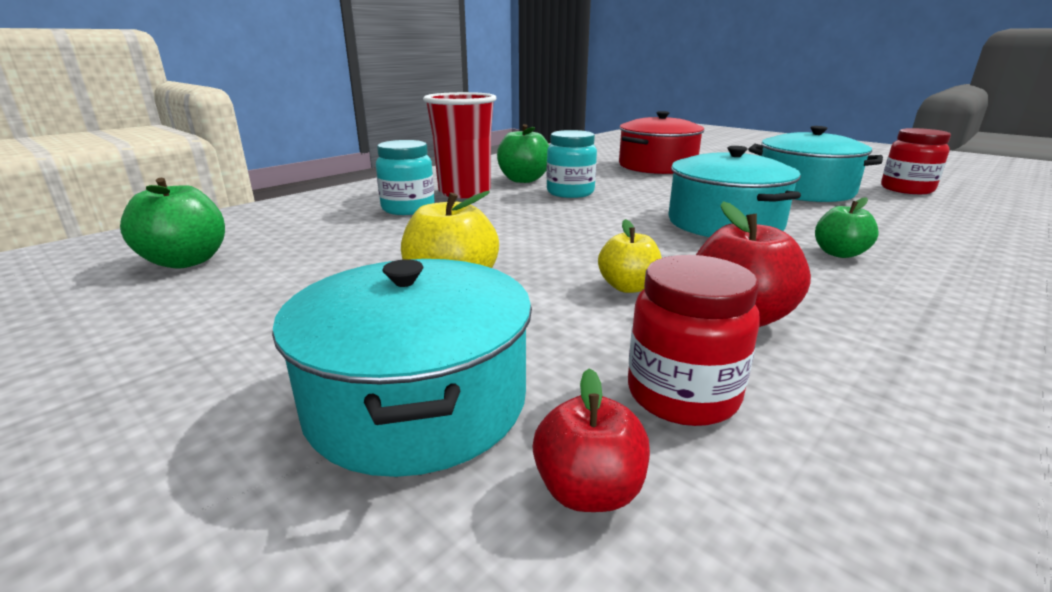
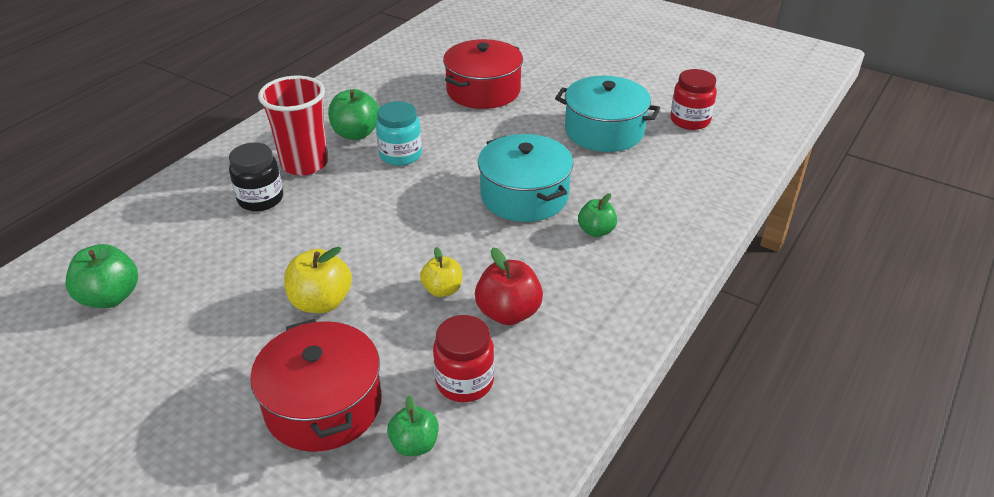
camera: 10 degrees left, 15 degrees up
(408, 209) = (260, 199): turquoise jar -> black jar
(417, 401) = (323, 405): turquoise pot -> red pot
(588, 490) = (414, 444): red apple -> green apple

